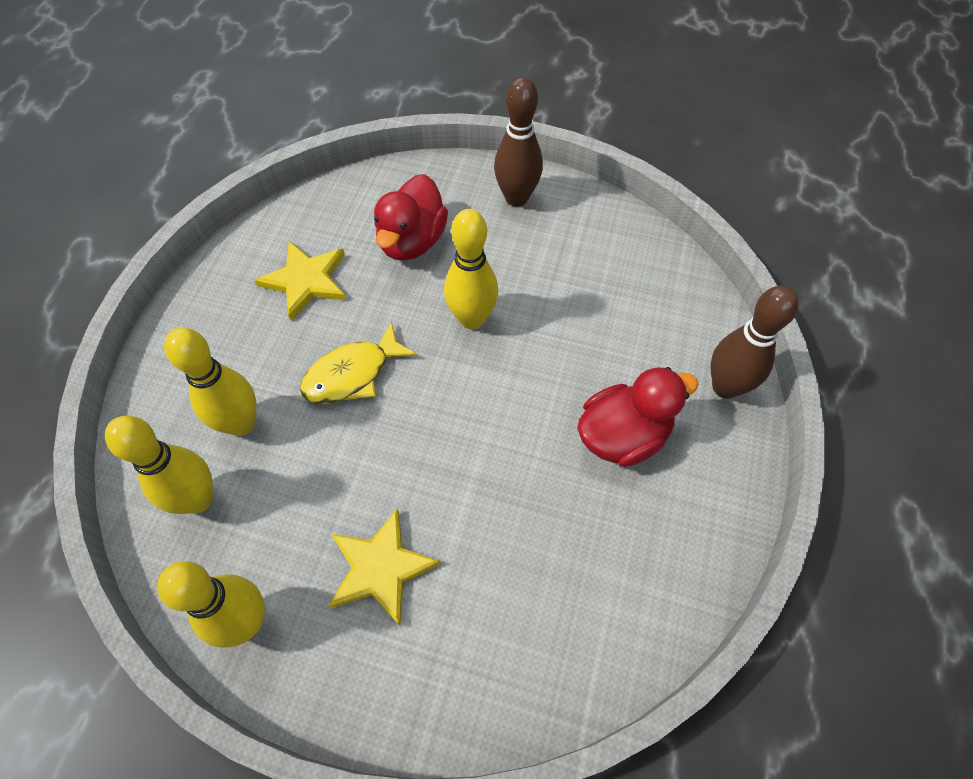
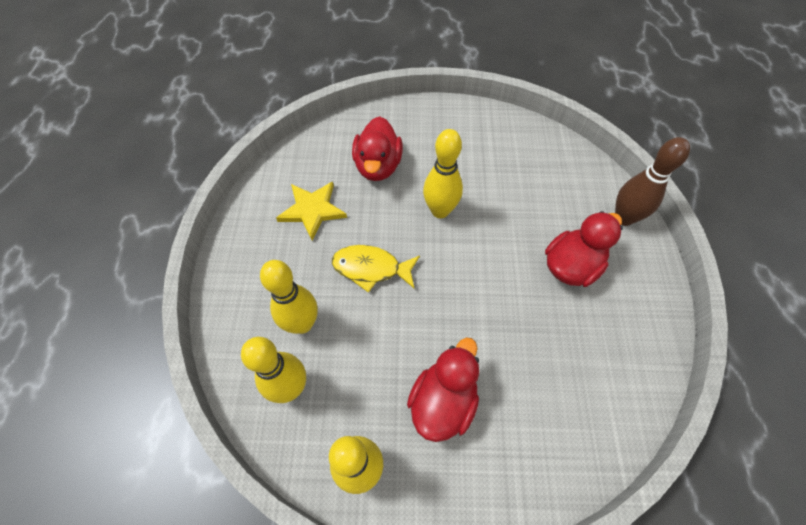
camera: 15 degrees left, 0 degrees up
(353, 374) = (371, 268): yellow fish -> yellow fish turned 60 degrees clockwise
(381, 568) = (443, 401): yellow star -> red duck
(516, 198) = (439, 122): brown bowling pin -> none

